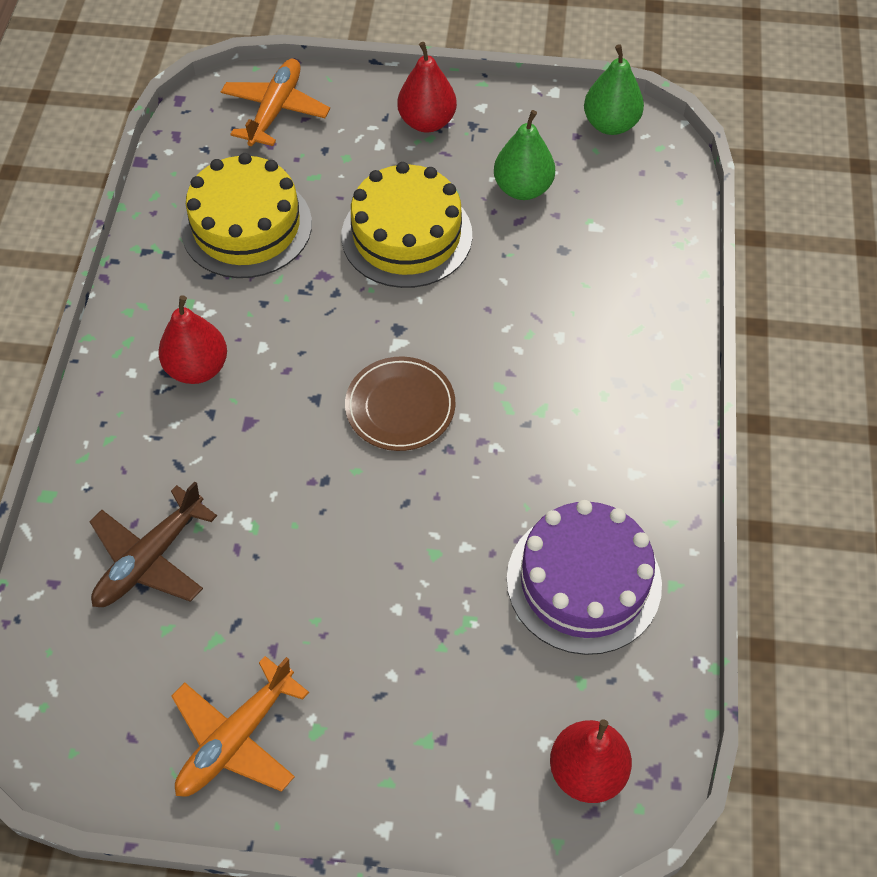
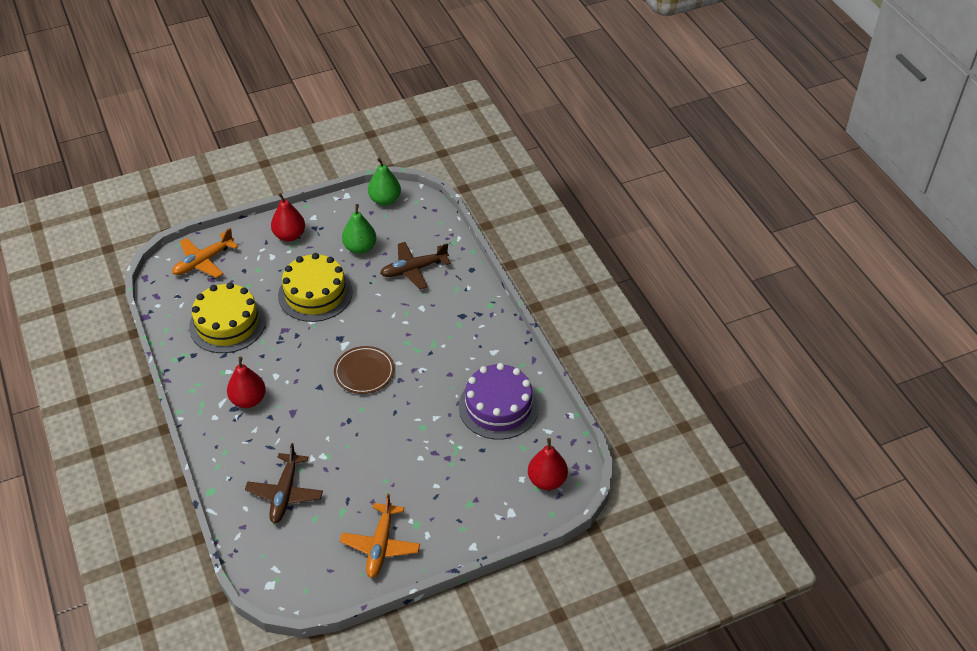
camera: 30 degrees left, 10 degrees down
(275, 110) = (203, 261): orange plane -> orange plane turned 120 degrees counterclockwise
(586, 263) = (413, 269): none -> brown plane

